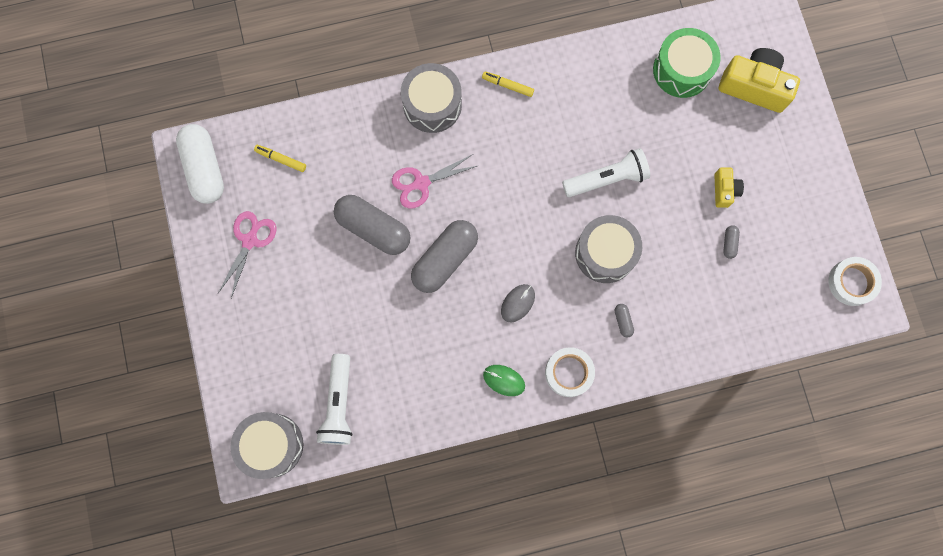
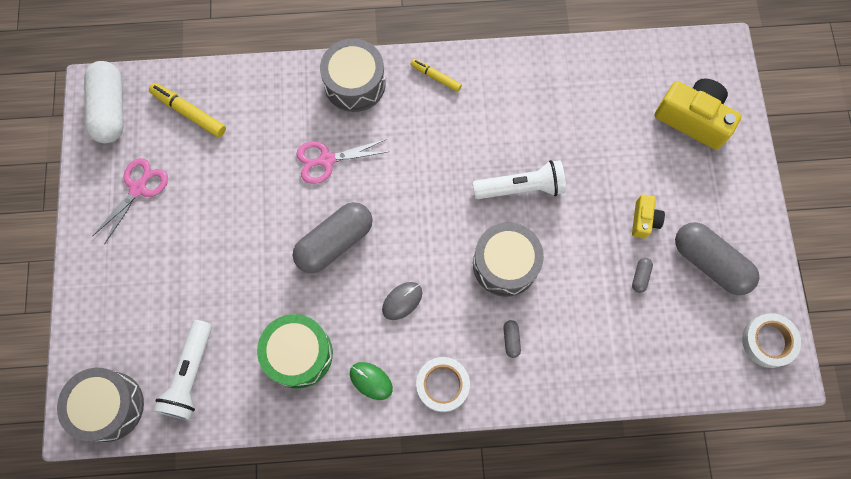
camera: 10 degrees right, 5 degrees down
(281, 159) = (189, 113): yellow marker -> yellow marker, size x1.55
(373, 228) = (268, 198): grey capsule -> grey capsule (710, 262)
(682, 70) = (619, 90): green drum -> green drum (298, 354)

